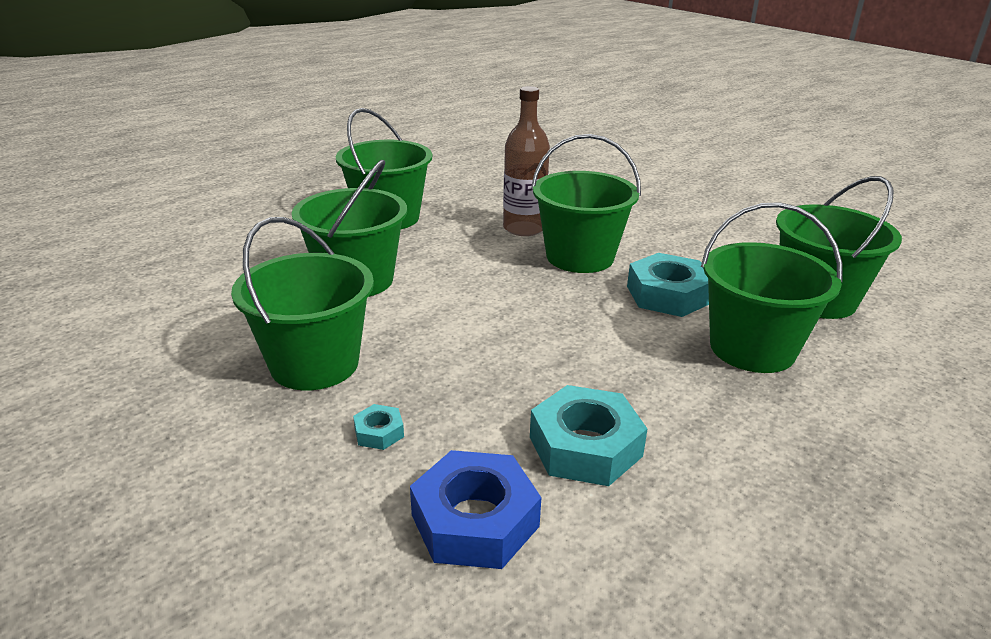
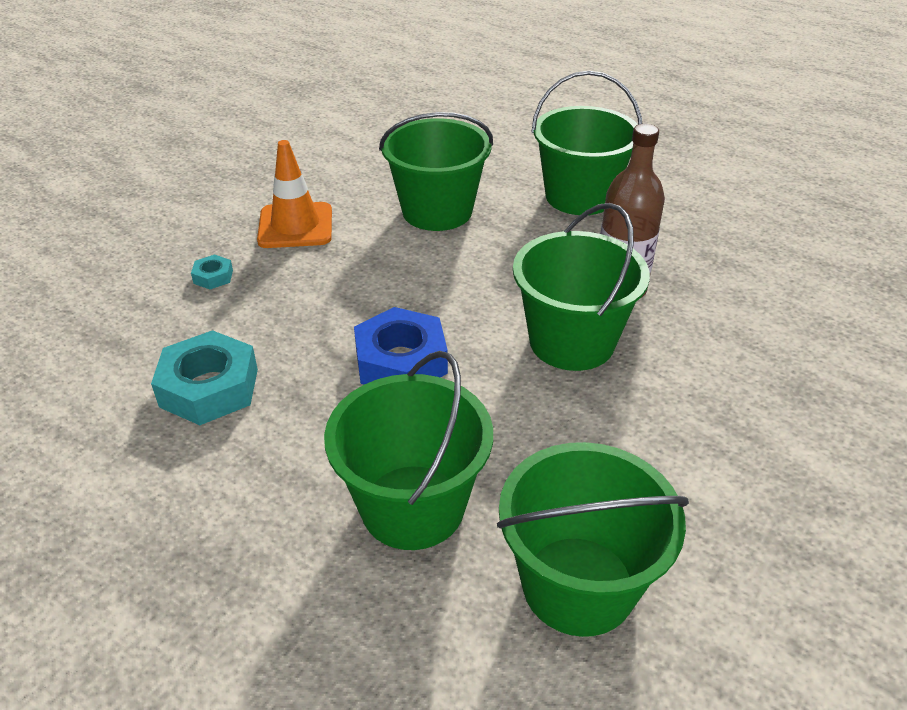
camera: 75 degrees right, 10 degrees up
(315, 364) = (295, 226): green bucket -> orange traffic cone
(475, 521) = (118, 342): blue nut -> blue nut (401, 361)
(668, 295) = (513, 425): turquoise nut -> none

